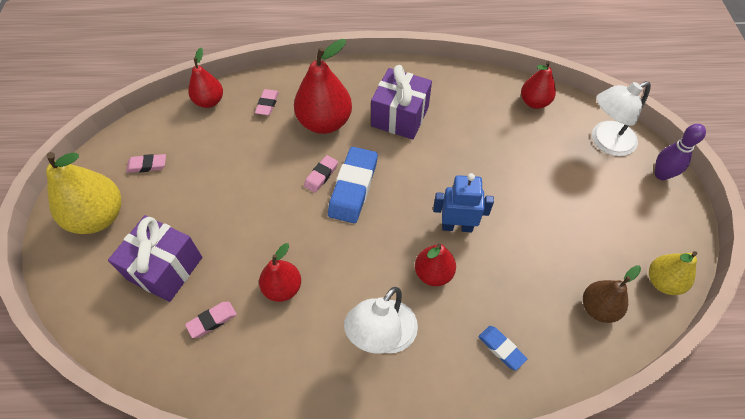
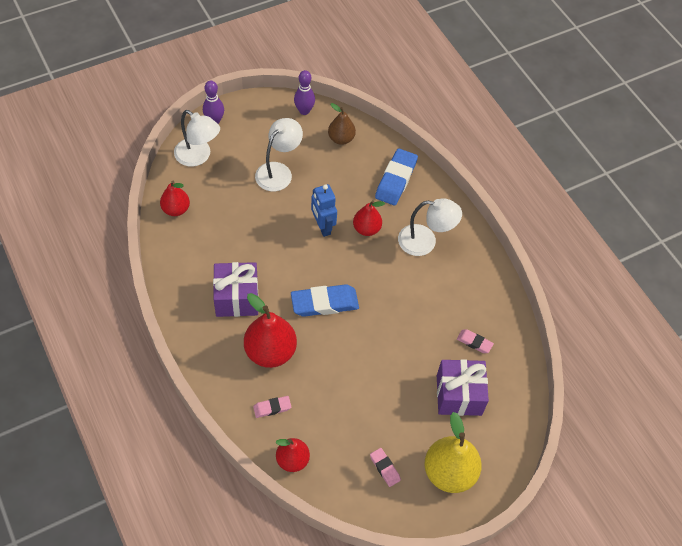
camera: 120 degrees left, 0 degrees up
(282, 288) = (428, 312): red pear -> none
(321, 175) = (325, 330): pink eraser -> none
(501, 348) = (396, 179): blue eraser -> blue eraser, size x1.93
(560, 212) = (278, 171): none -> white lamp
(662, 281) = (304, 111): yellow pear -> purple bowling pin

